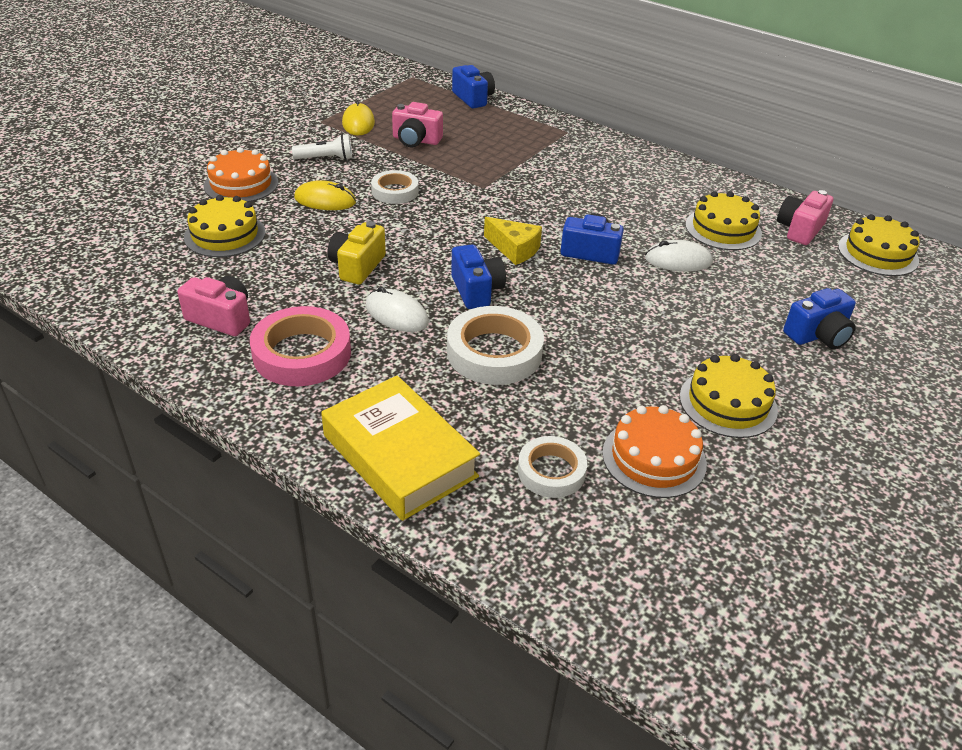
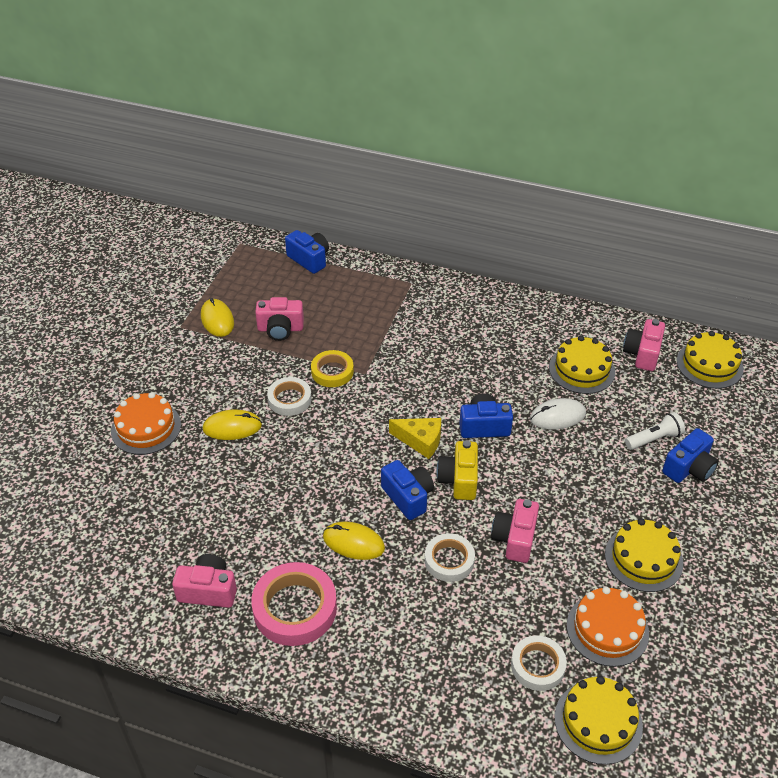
camera: 15 degrees left, 5 degrees up
(225, 235) = (163, 494): yellow cake -> yellow cake (598, 721)
(326, 158) = (209, 374): white flashlight -> white flashlight (654, 439)
(357, 266) = (296, 498): yellow camera -> yellow camera (459, 480)
(396, 314) = (353, 542): white mouse -> yellow mouse
(399, 456) = (418, 687): yellow book -> none
(450, 180) = (332, 372): none -> yellow tape
(494, 352) = (449, 560): white tape -> white tape, size x0.62
(579, 351) = (515, 539): none -> pink camera

